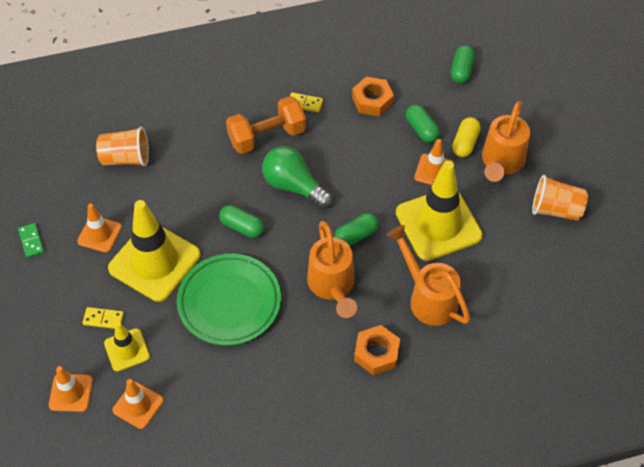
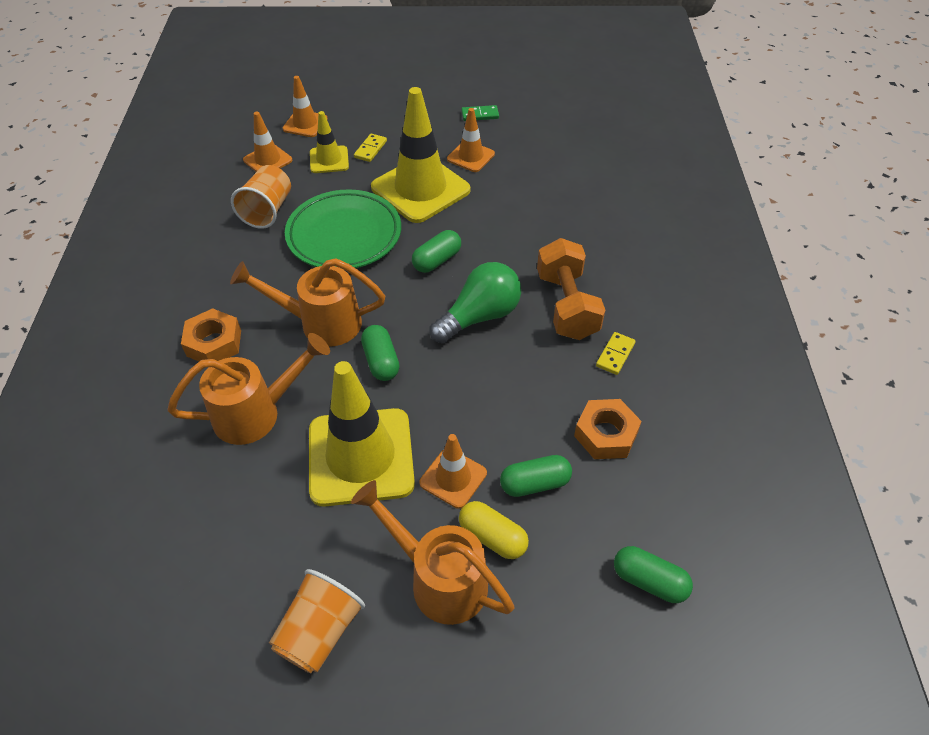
camera: 105 degrees right, 5 degrees down
(126, 158) = (565, 184): orange cup -> orange cup (267, 211)

